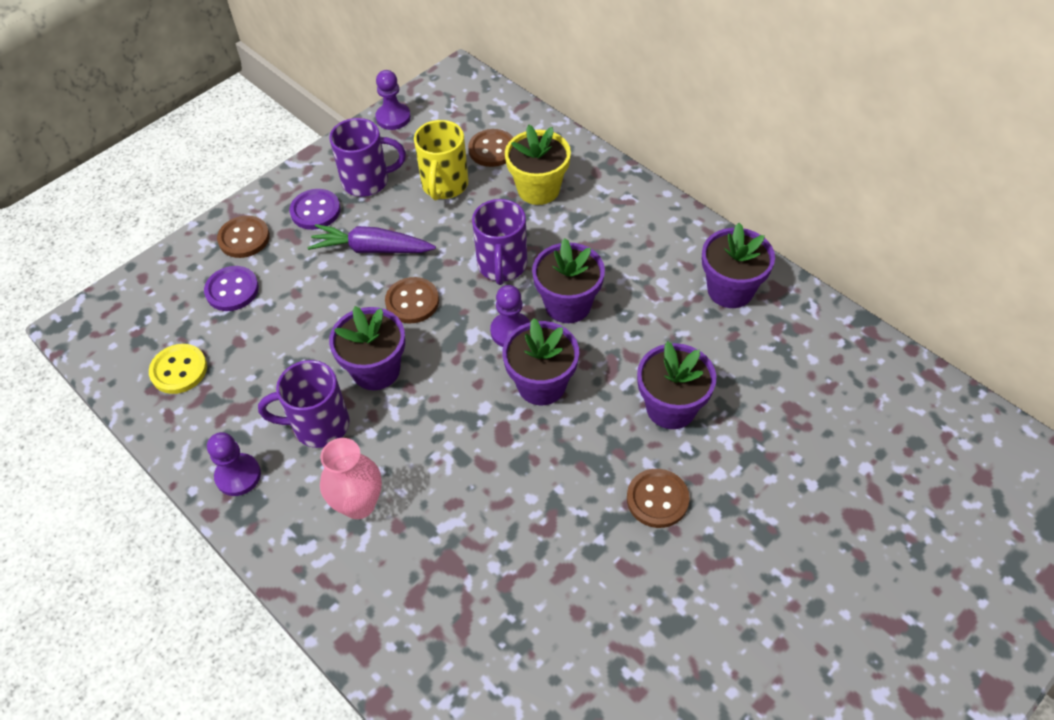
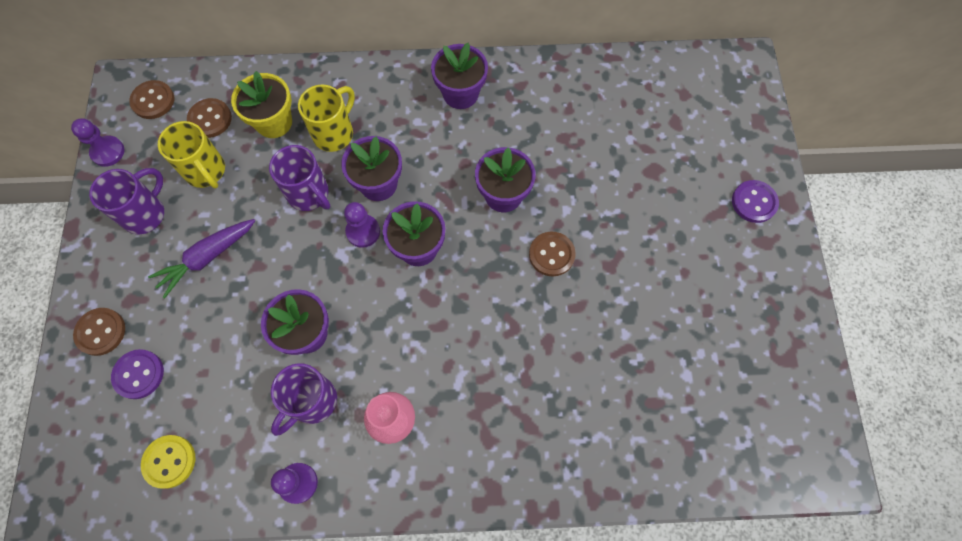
camera: 50 degrees left, 15 degrees up
(315, 211) = (132, 267): purple button -> purple button (754, 202)
(412, 302) = (278, 268): brown button -> brown button (153, 101)
(578, 235) = (334, 133): none -> yellow mug

